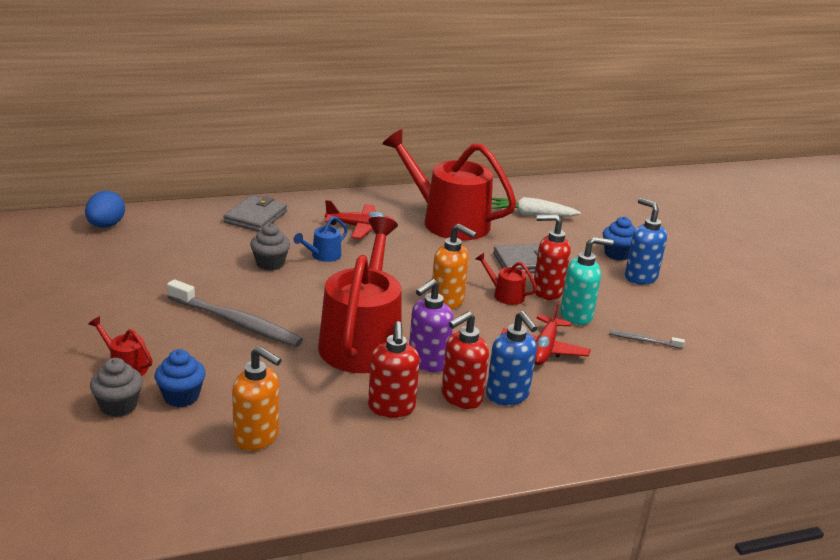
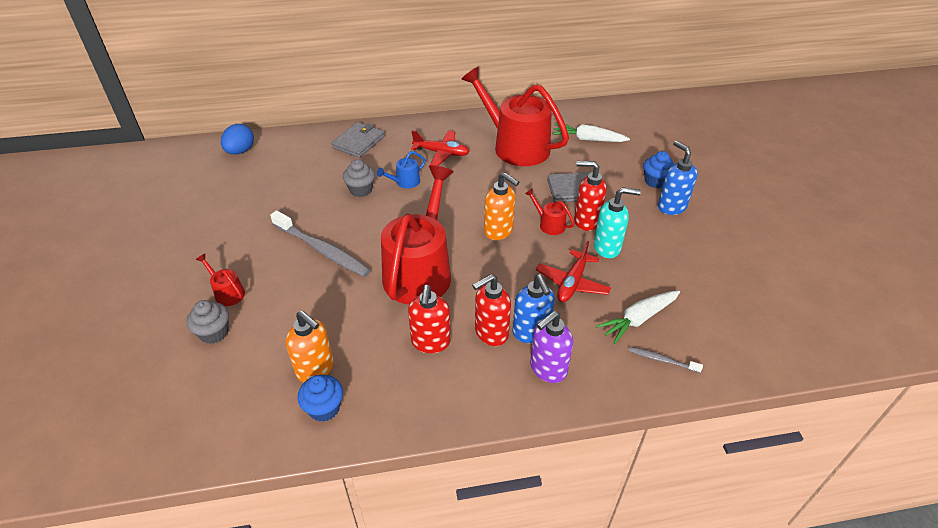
camera: 10 degrees right, 15 degrees up
(181, 397) = (264, 325): blue cupcake -> blue cupcake (324, 408)
(427, 362) = (469, 295): purple soap dispenser -> purple soap dispenser (547, 369)
(626, 380) = (638, 319): none -> white carrot
(643, 340) = (661, 275): grey toothbrush -> grey toothbrush (662, 360)

